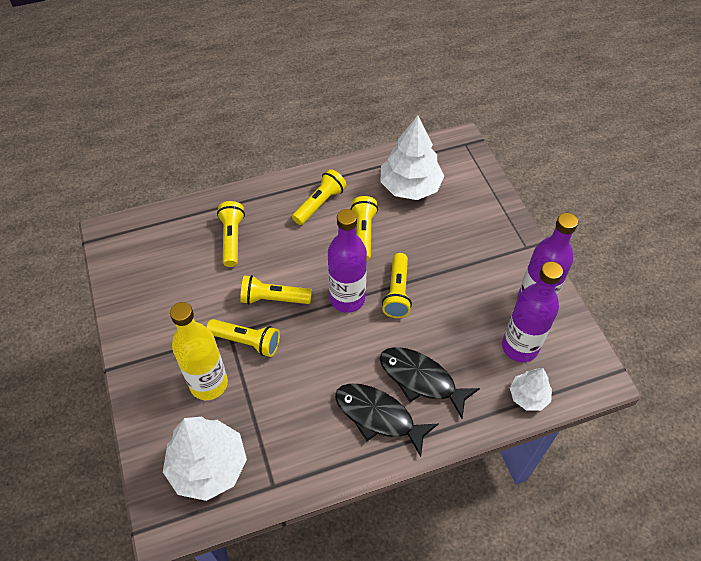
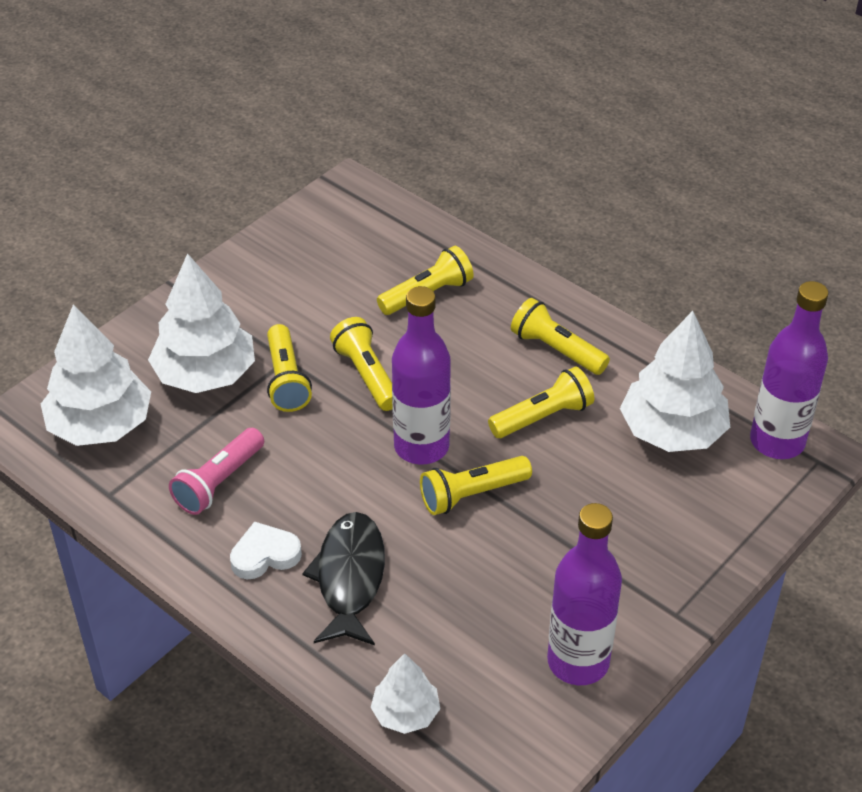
camera: 60 degrees right, 10 degrees down
(209, 384) = (205, 374): yellow bottle -> white tree
(305, 416) = (219, 482): none -> pink flashlight
(320, 203) = (556, 350): yellow flashlight -> yellow flashlight turned 150 degrees counterclockwise
(378, 416) = (265, 555): black fish -> white heart
(519, 347) = (483, 672): purple bottle -> purple bottle (777, 441)

